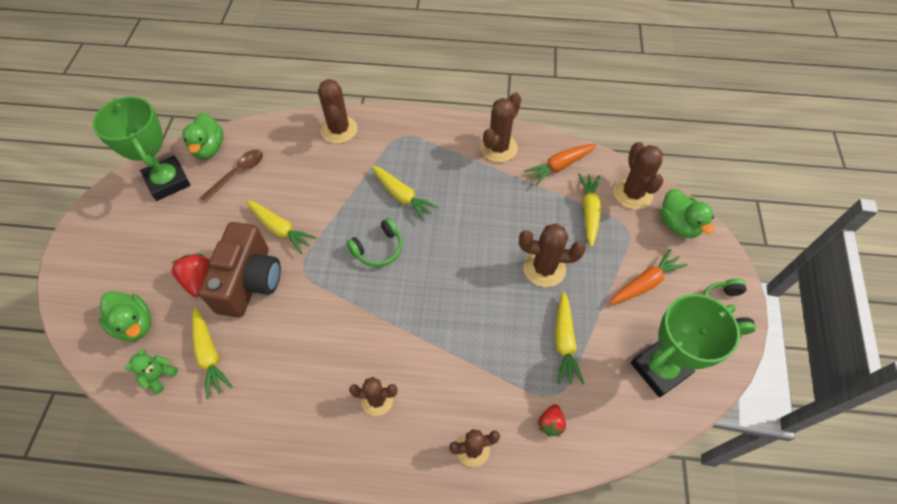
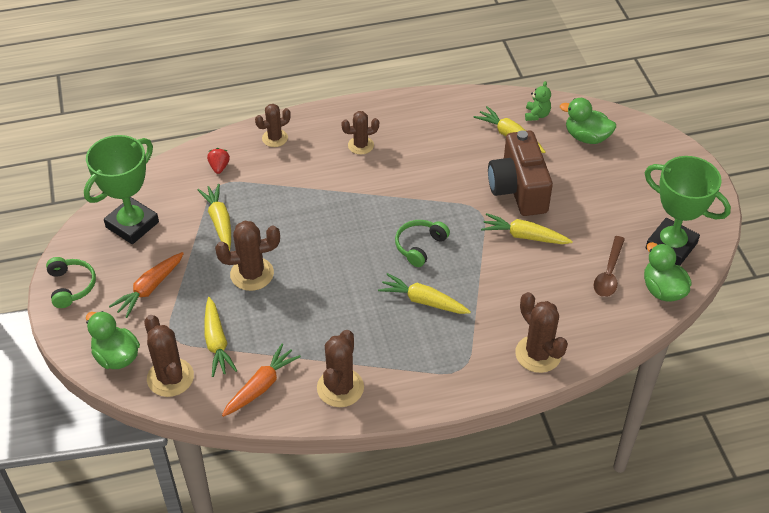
camera: 160 degrees right, 10 degrees down
(199, 281) = (563, 178): red strawberry -> none

